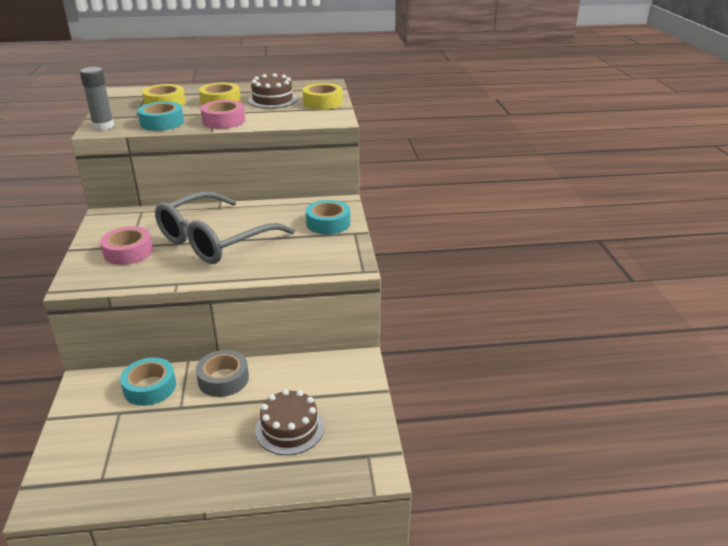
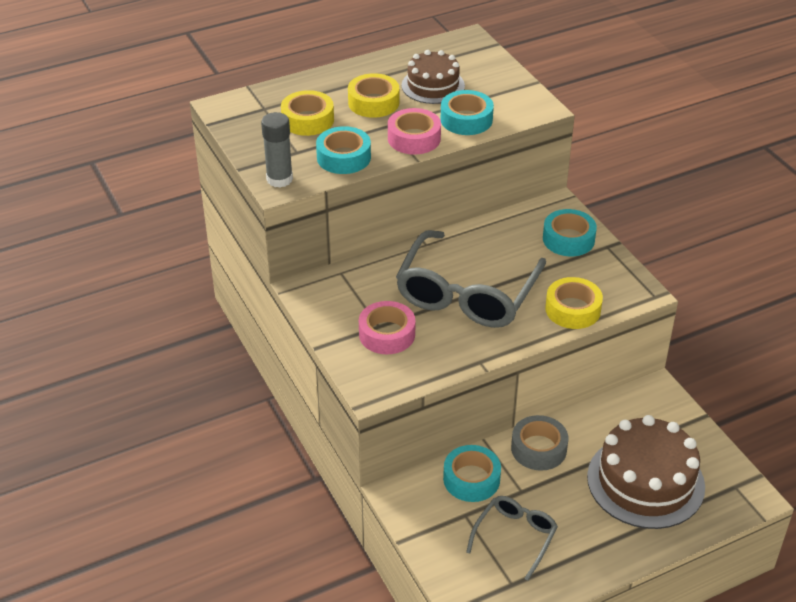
camera: 20 degrees left, 10 degrees up
(140, 441) = (515, 537): none -> grey glasses
(273, 117) = (466, 119): none -> turquoise tape
(290, 428) = (645, 481): brown cake -> brown cake, size x1.64
(323, 102) = (497, 78): yellow tape -> yellow tape (573, 309)

